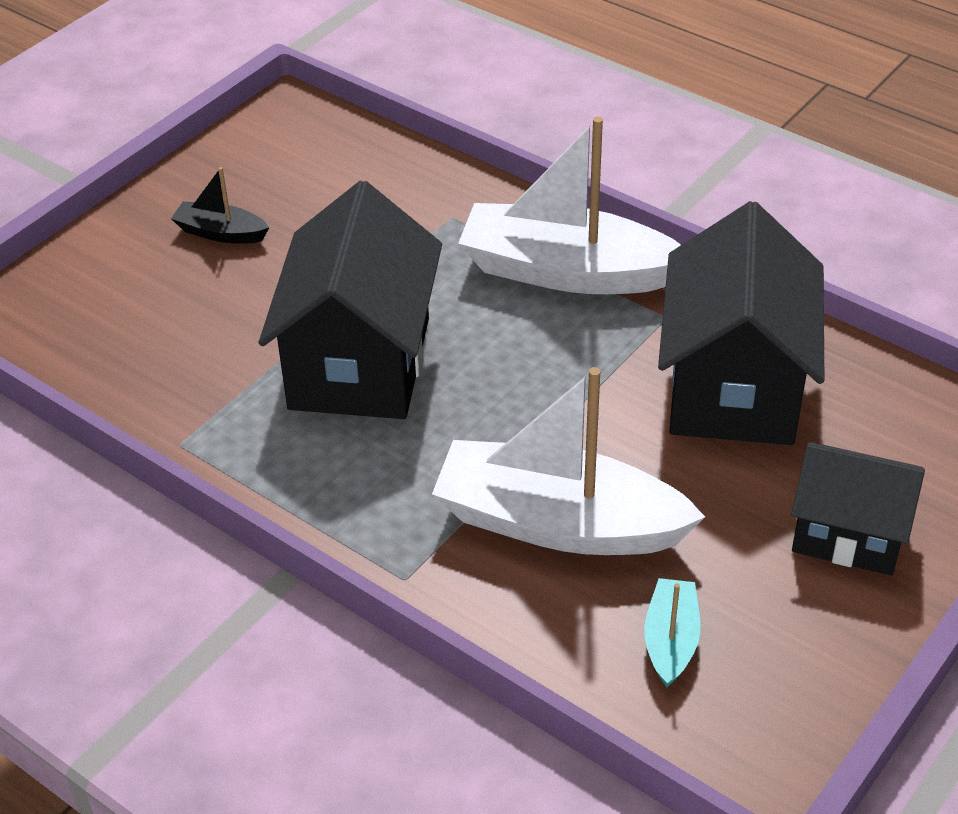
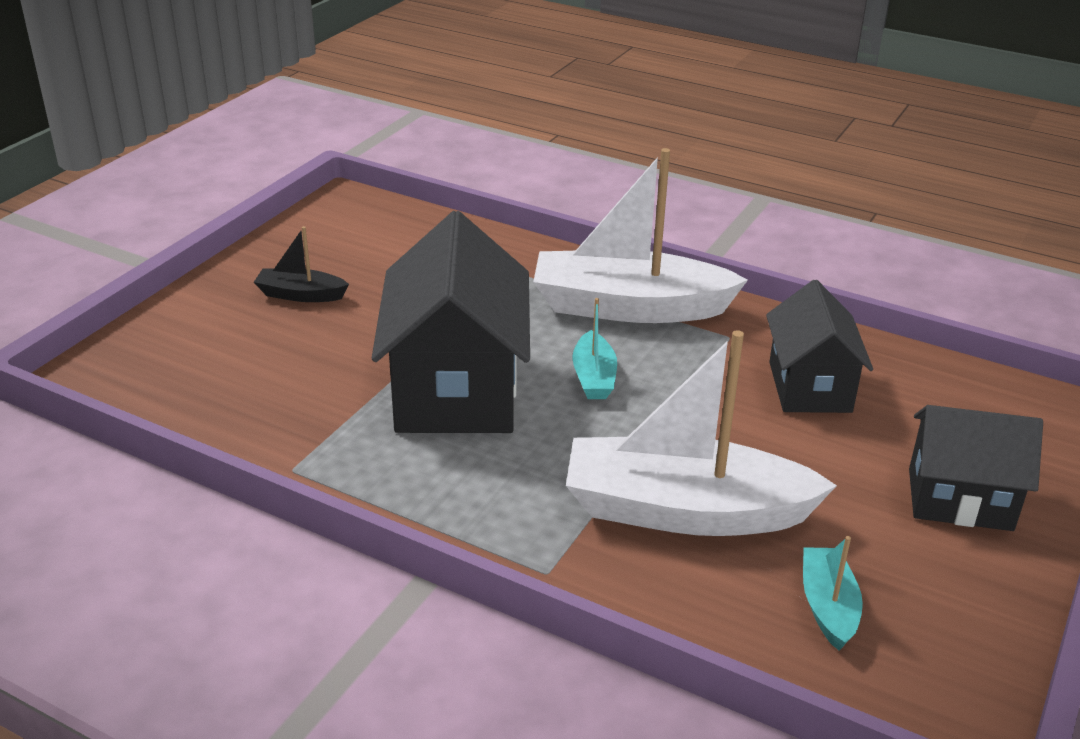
camera: 10 degrees left, 10 degrees down
(506, 358) = (594, 377): none -> turquoise boat
(733, 387) = (809, 387): black house -> black house, size x0.61

